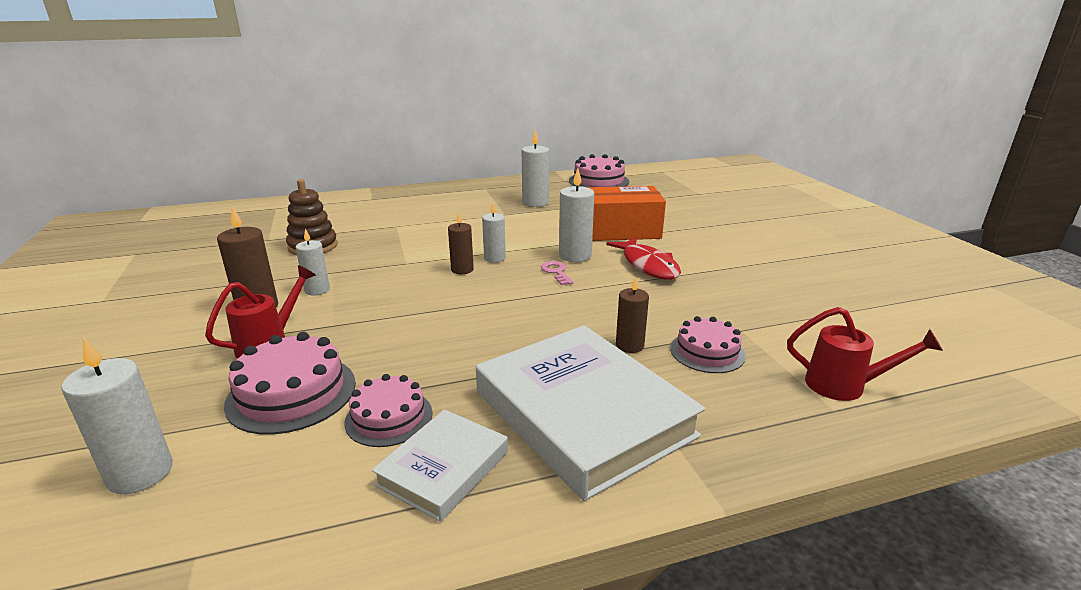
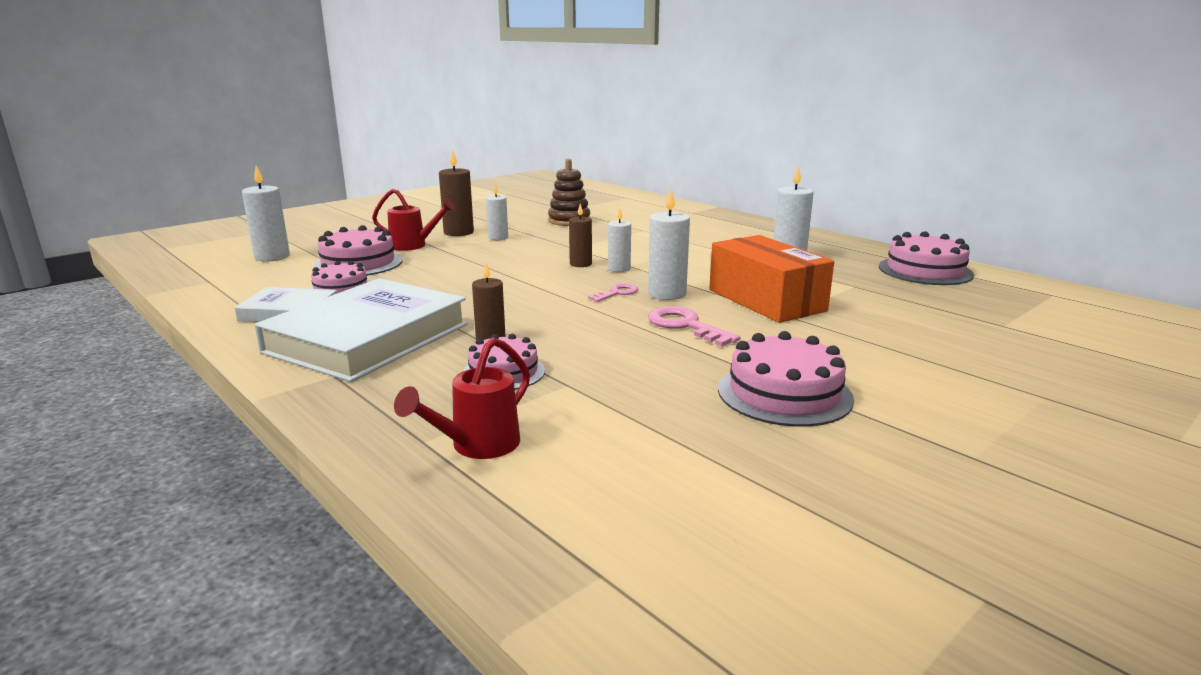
camera: 65 degrees right, 5 degrees down
(648, 265) = (686, 326): red fish -> pink key
(776, 267) = (784, 393): none -> pink cake
(844, 386) = (477, 446): red watering can -> red watering can turned 45 degrees clockwise

